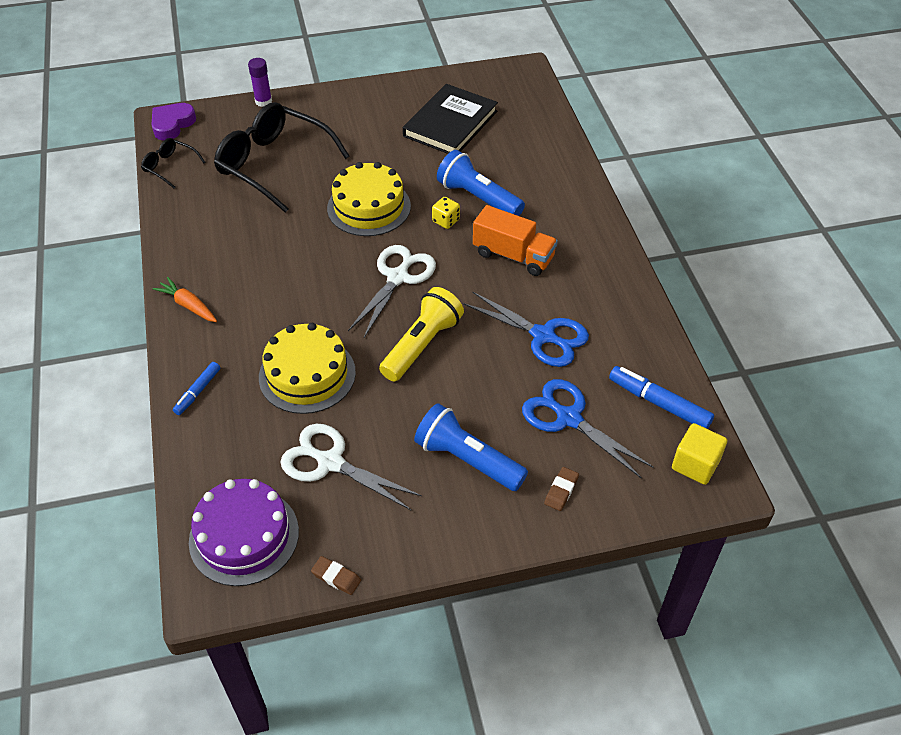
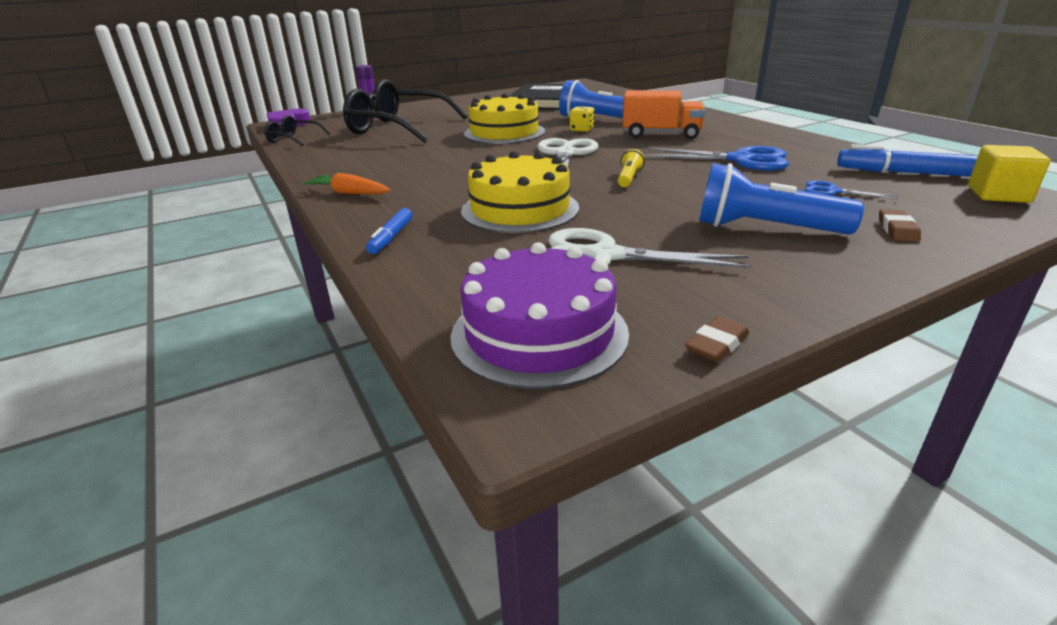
camera: 15 degrees left, 20 degrees down
(336, 577) = (717, 344): brown eraser -> brown eraser turned 60 degrees counterclockwise
(422, 345) = (628, 178): yellow flashlight -> yellow flashlight, size x0.48
(569, 418) = (832, 191): blue scissors -> blue scissors, size x0.51

